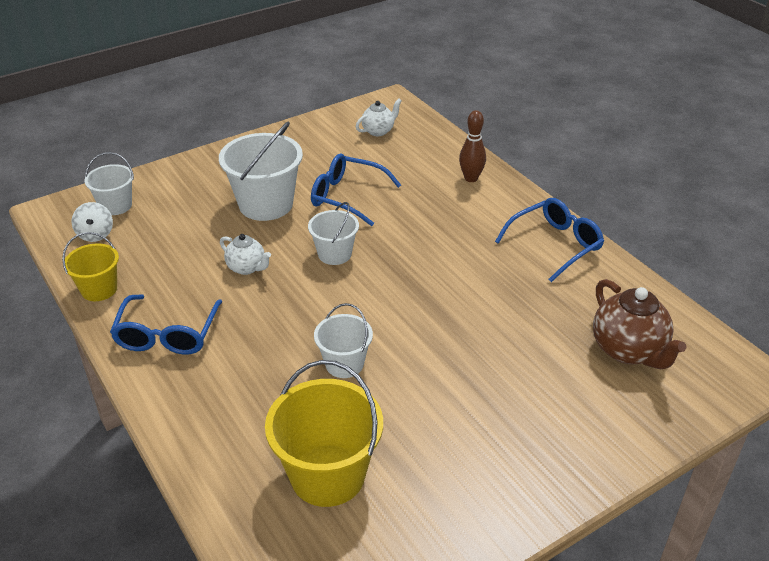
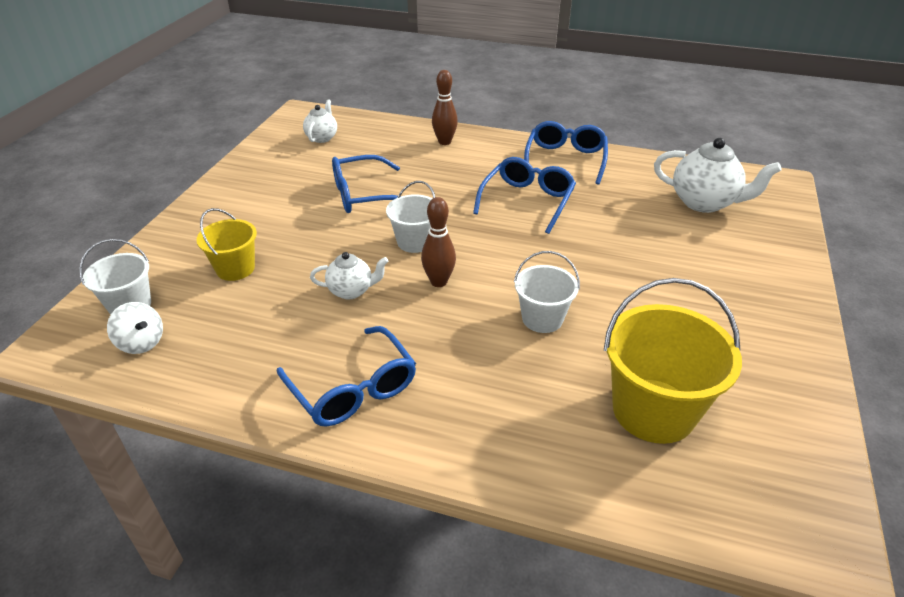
camera: 40 degrees left, 0 degrees up
(99, 289) = (218, 390): yellow bucket -> yellow bucket (235, 268)
(266, 204) = (296, 233): white bucket -> none
(311, 294) = (439, 282): none -> brown bowling pin
(466, 265) = (527, 201): none -> blue glasses
(628, 351) = (704, 203): brown teapot -> white teapot

